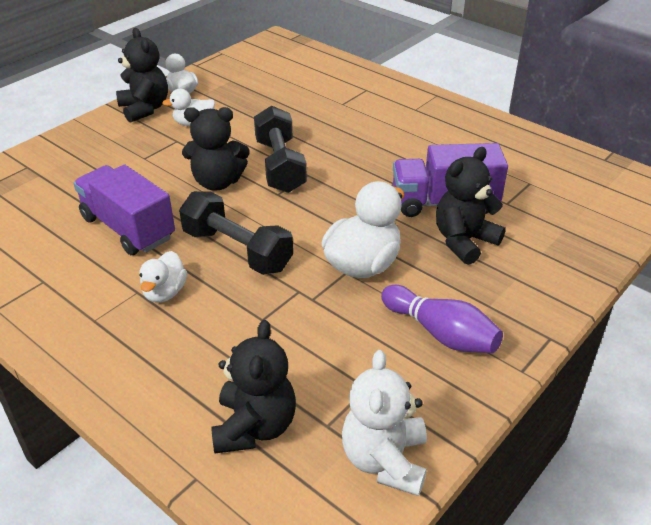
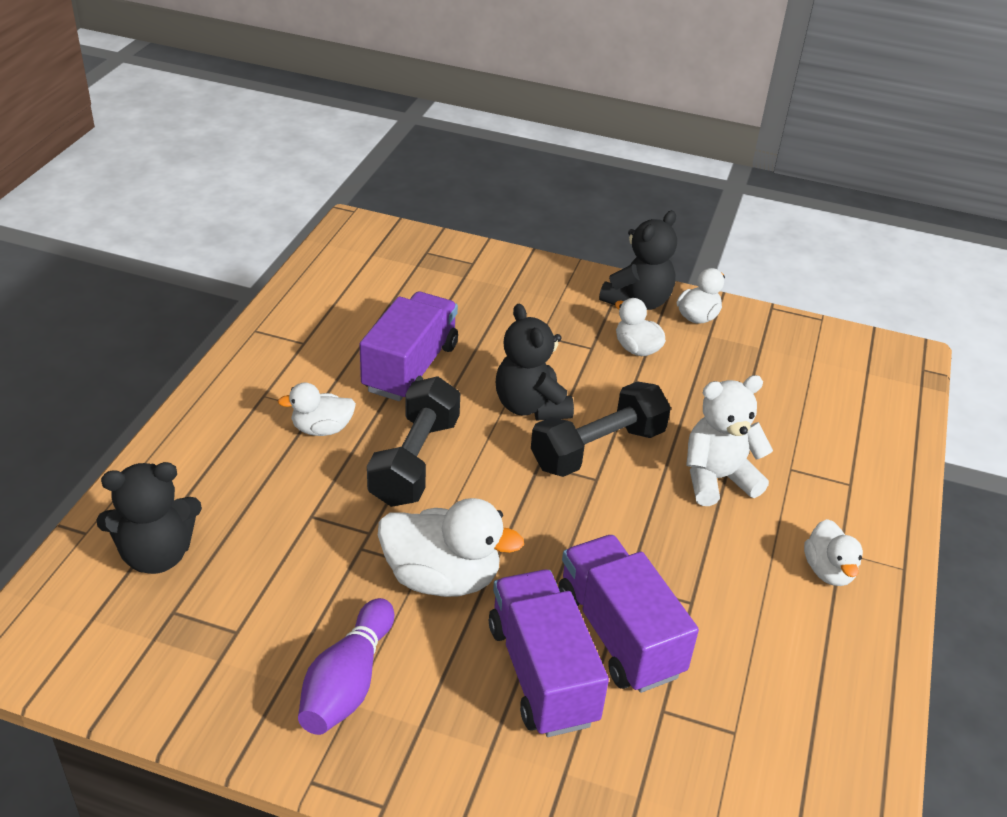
camera: 65 degrees right, 0 degrees up
(385, 460) = (136, 671): white teddy bear -> white teddy bear (717, 479)
(428, 117) = (828, 571): none -> white duck
(464, 241) = (542, 673): black teddy bear -> purple truck

